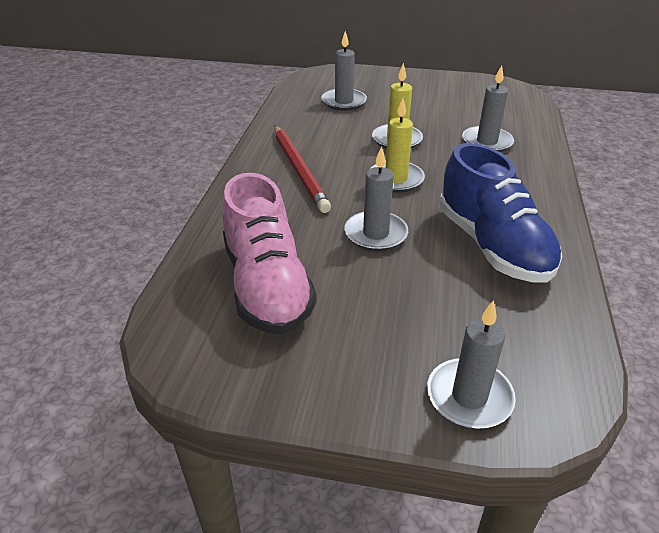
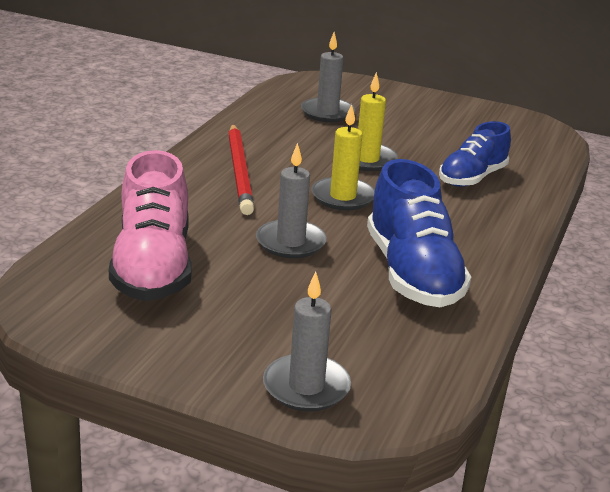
camera: 10 degrees right, 10 degrees down
(486, 142) = (472, 178): grey candle -> blue shoe

